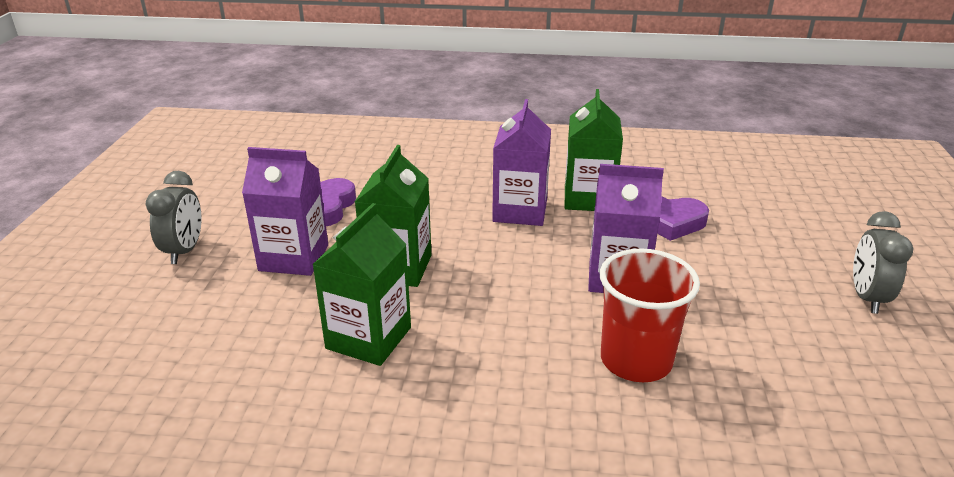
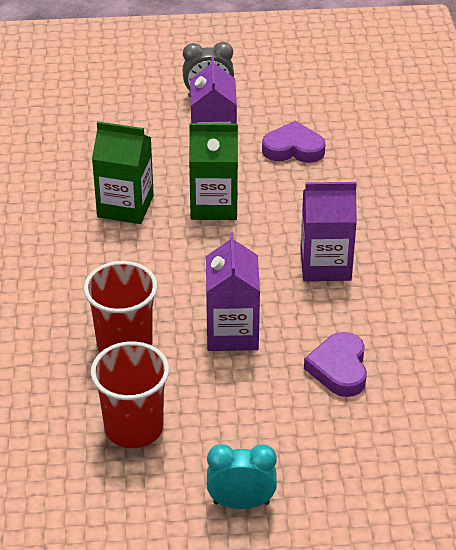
camera: 80 degrees right, 10 degrees up
(588, 198) = (366, 310): green carton -> none
(779, 364) = (134, 428): none -> red cup
(867, 298) = (241, 503): grey clock -> turquoise clock

